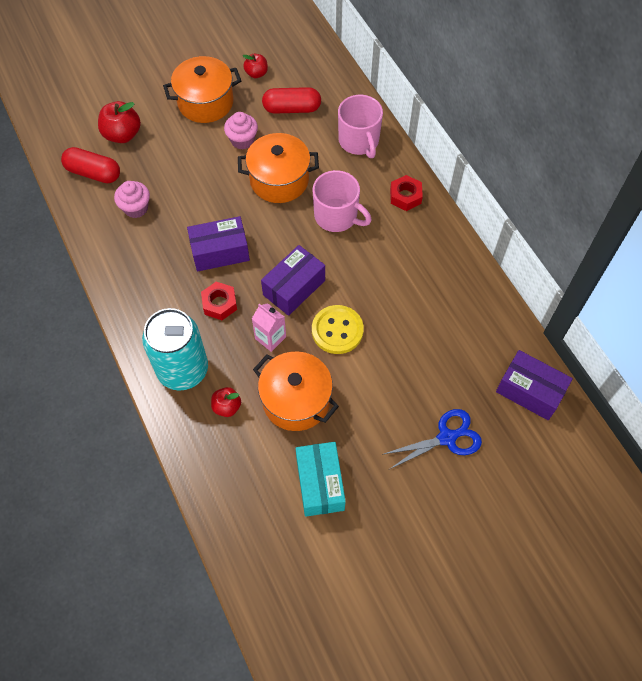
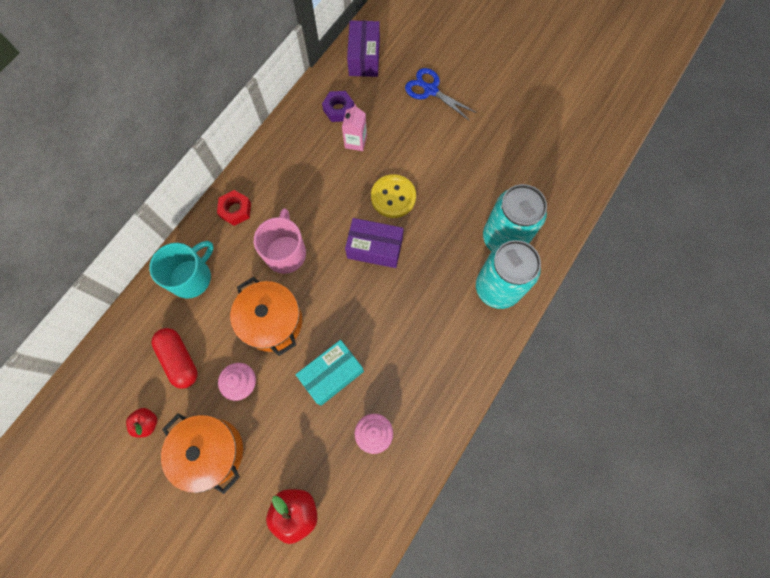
camera: 120 degrees left, 10 degrees up
(93, 173) = (358, 507): red capsule -> none
(219, 304) = (424, 296): red nut -> none
(220, 252) = (376, 327): purple box -> none
(227, 407) = (504, 238): red apple -> turquoise can
(270, 338) = (429, 240): pink carton -> pink carton (355, 141)
(296, 400) = (467, 195): orange pot -> none
(320, 484) = (515, 148): turquoise box -> turquoise box (332, 374)
(359, 141) = (192, 277): pink mug -> turquoise mug
(471, 332) = (338, 109): none -> purple nut

